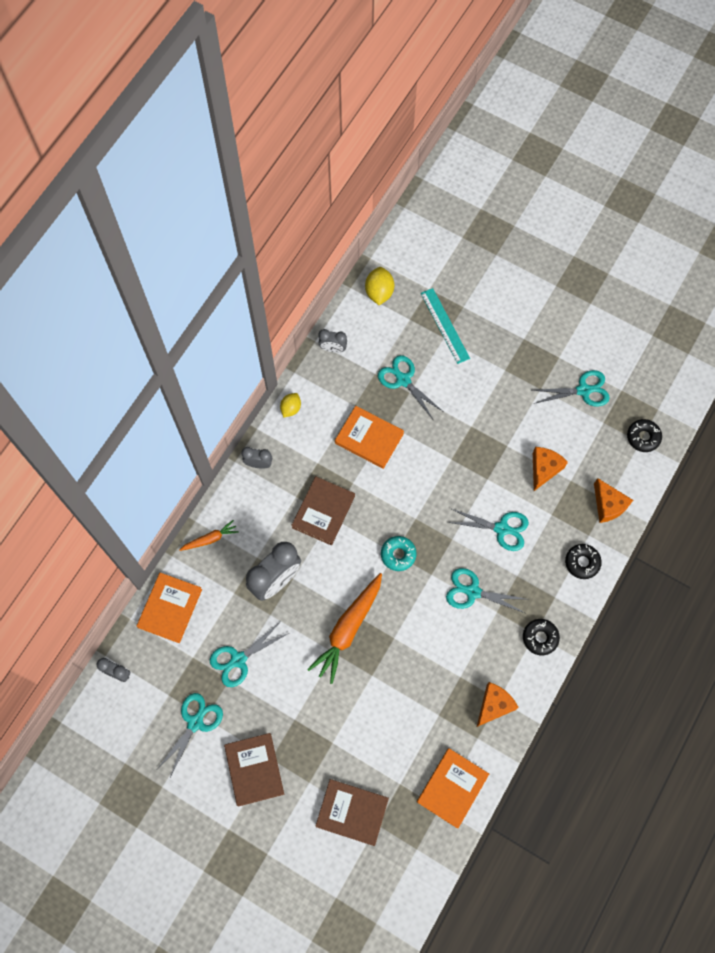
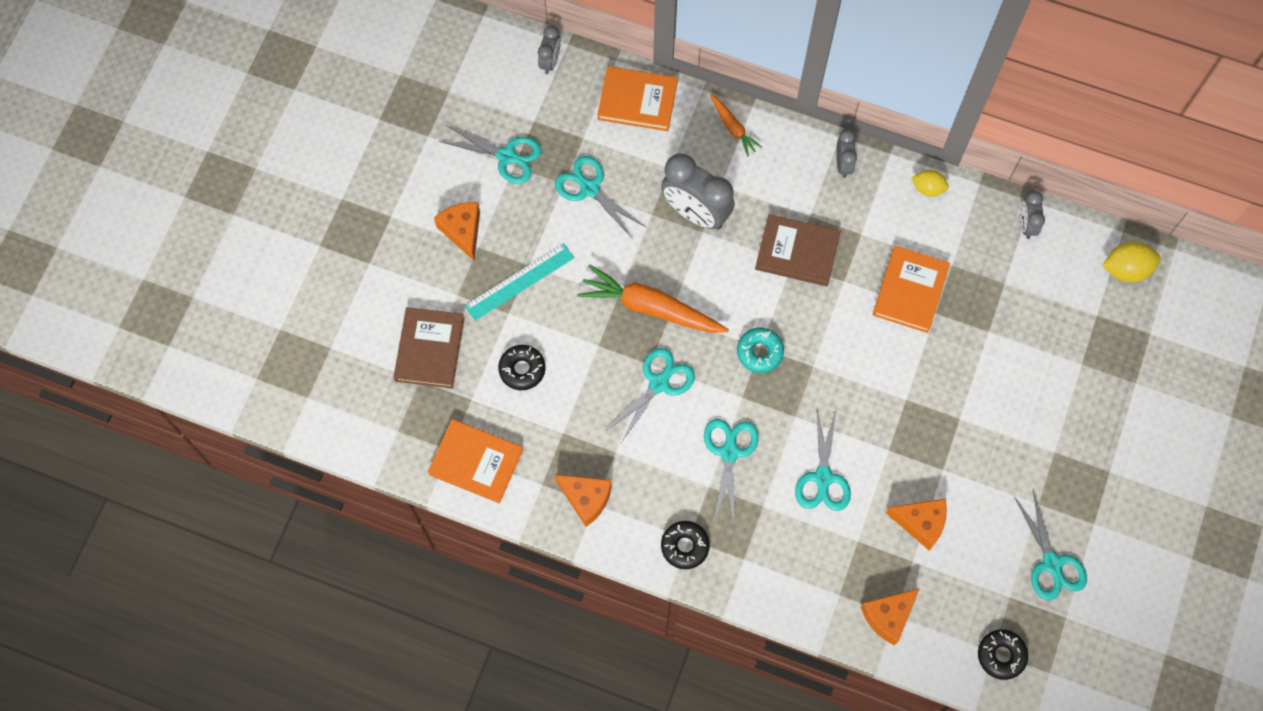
camera: 80 degrees right, 0 degrees up
(254, 769) = (462, 231): brown book -> orange cheese
(403, 380) = (1004, 320): turquoise scissors -> turquoise scissors (659, 383)
(444, 325) = (1100, 362): turquoise ruler -> turquoise ruler (519, 281)
(582, 562) = (798, 590): black donut -> black donut (522, 369)

